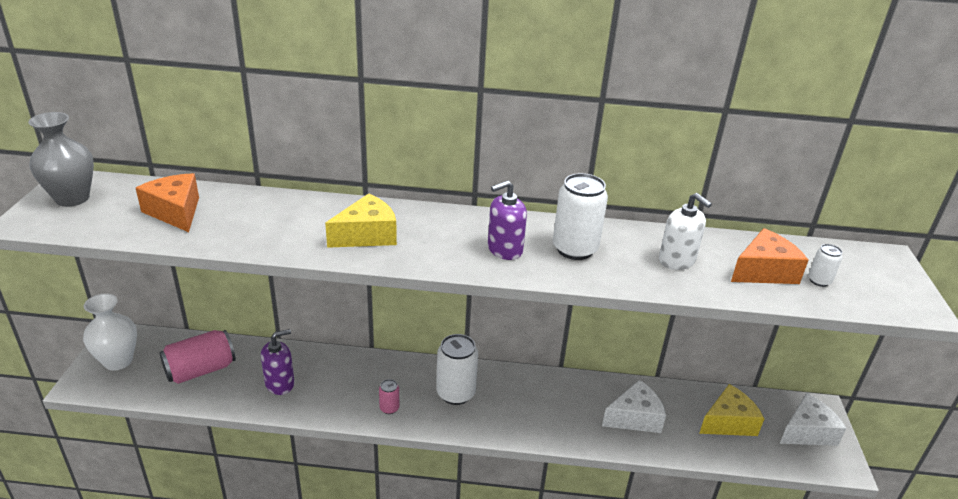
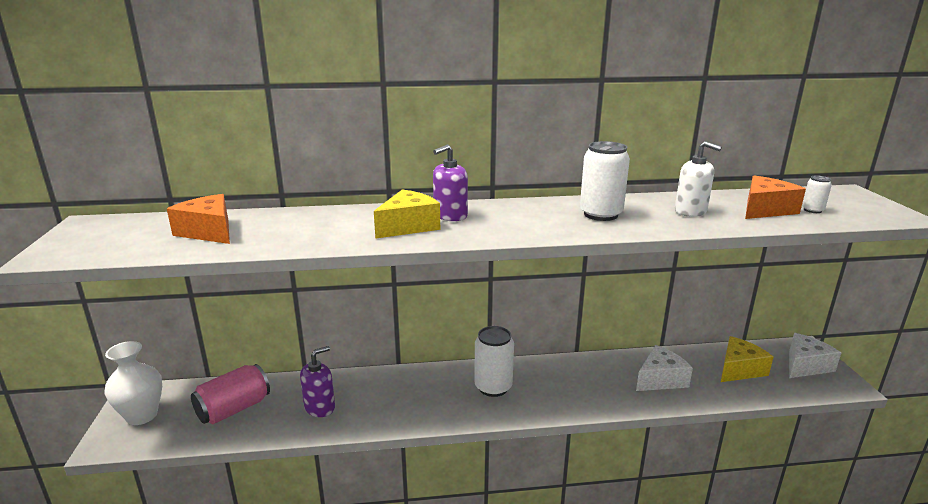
camera: 10 degrees left, 10 degrees down
(72, 198) = (93, 234): grey vase -> none
(389, 408) = (436, 410): pink can -> none
(504, 249) = (540, 221): purple soap dispenser -> purple soap dispenser (450, 216)

